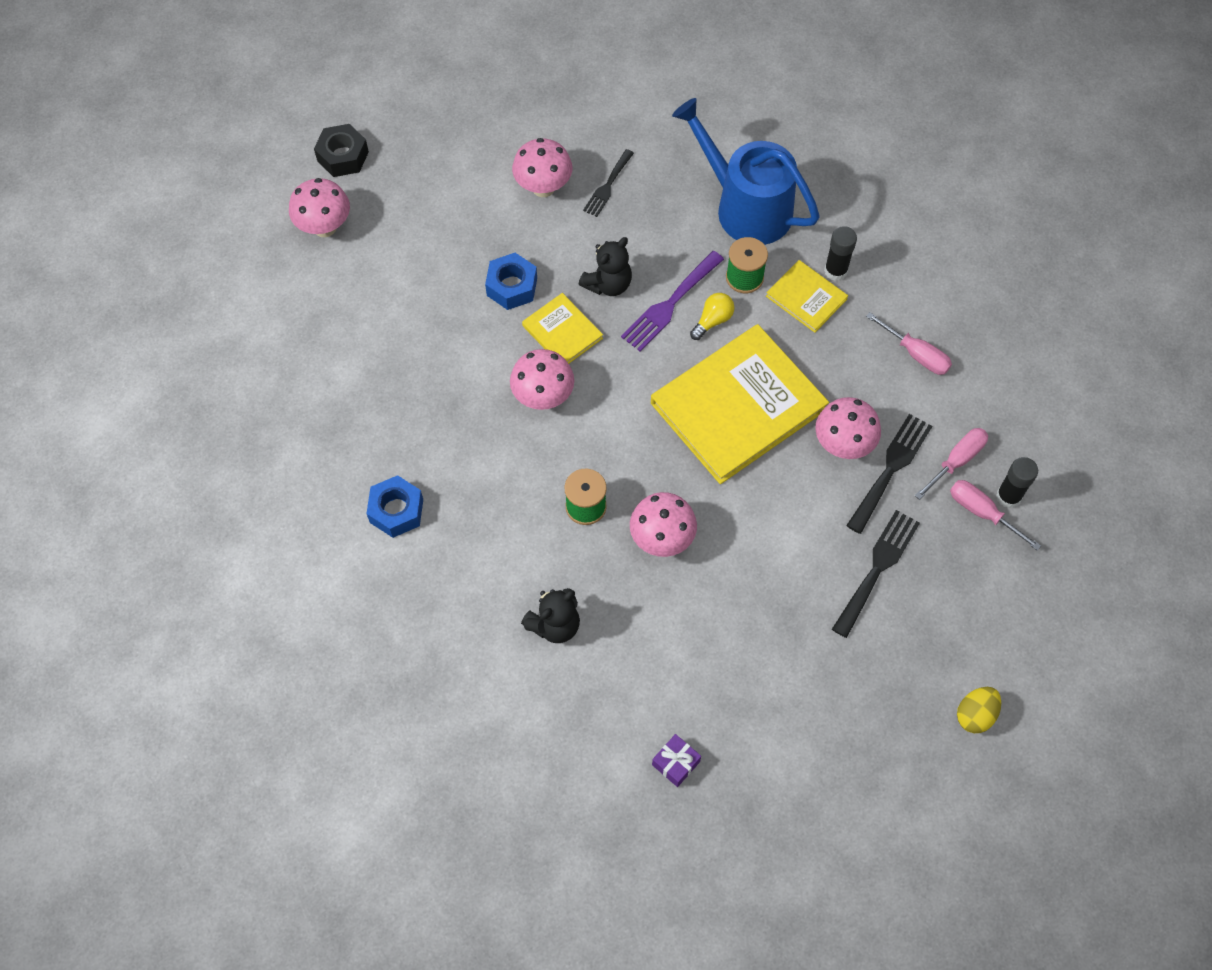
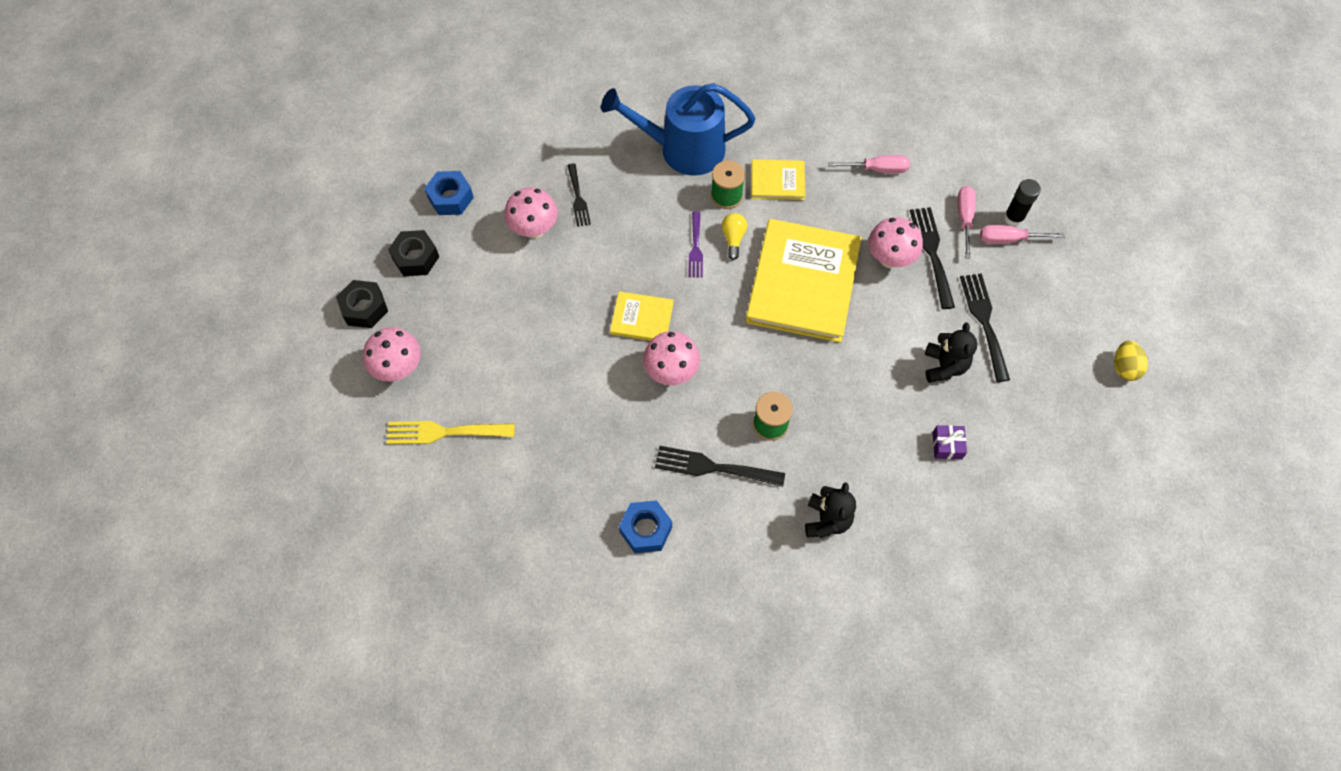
camera: 40 degrees left, 0 degrees up
(312, 306) = (444, 432): none -> yellow fork
(422, 142) = (416, 258): none -> black nut
(501, 504) = (713, 467): none -> black fork
(512, 286) = (577, 313): blue nut -> blue nut (451, 198)
(608, 284) = (641, 264): black teddy bear -> black teddy bear (944, 366)
(662, 539) = (839, 407): pink mushroom -> none
(670, 304) = (695, 248): purple fork -> purple fork, size x0.65
(676, 763) = (989, 547): purple gift -> purple gift (947, 445)
(835, 271) = (779, 151): black glue stick -> none

